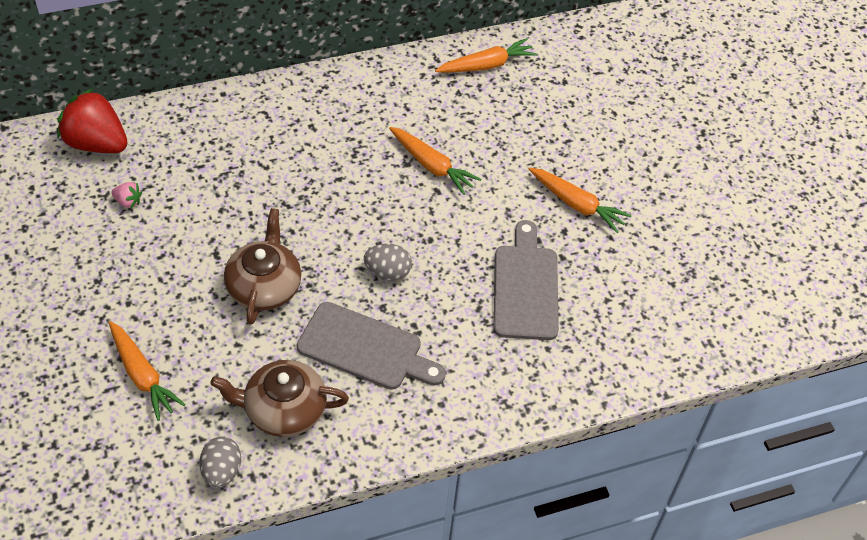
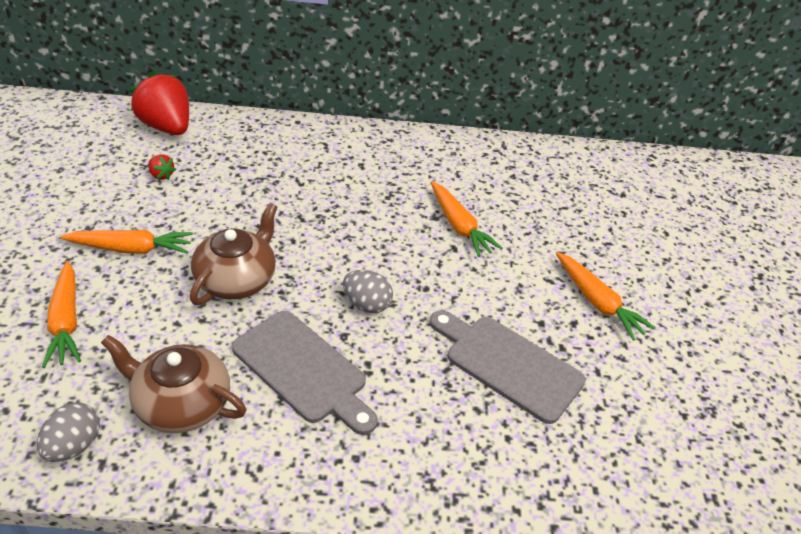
camera: 20 degrees right, 10 degrees down
(128, 202) = (161, 175): pink strawberry -> red strawberry
(486, 65) = (550, 162): orange carrot -> orange carrot (131, 249)
(525, 287) = (508, 364): grey cutting board -> grey cutting board turned 75 degrees counterclockwise

